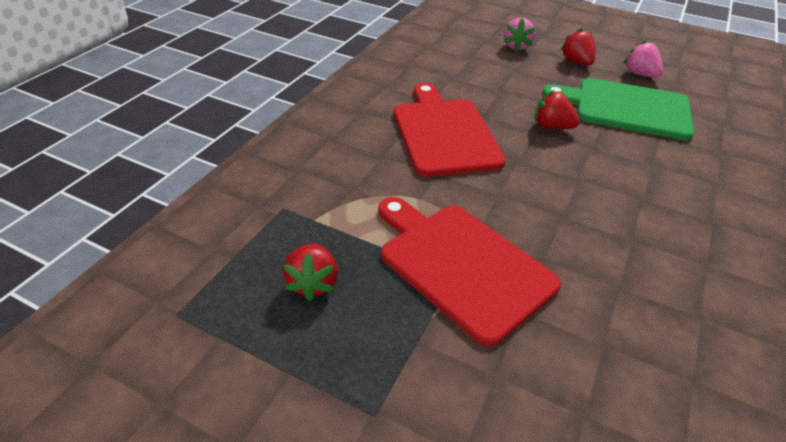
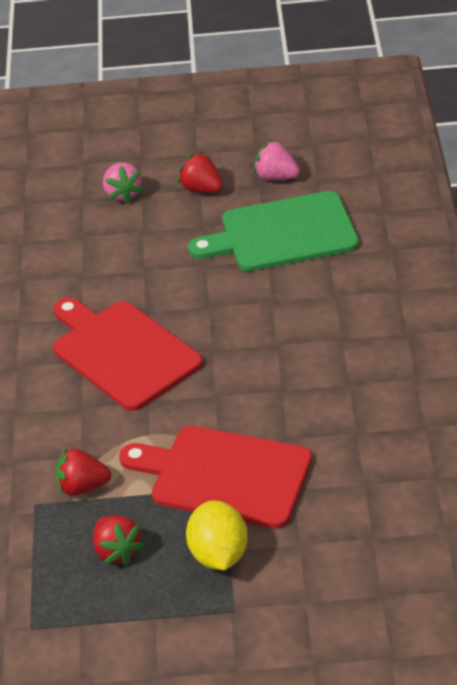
camera: 25 degrees left, 0 degrees up
(403, 340) = (218, 555): none -> yellow lemon
(551, 126) = (222, 293): red strawberry -> red strawberry (82, 487)

